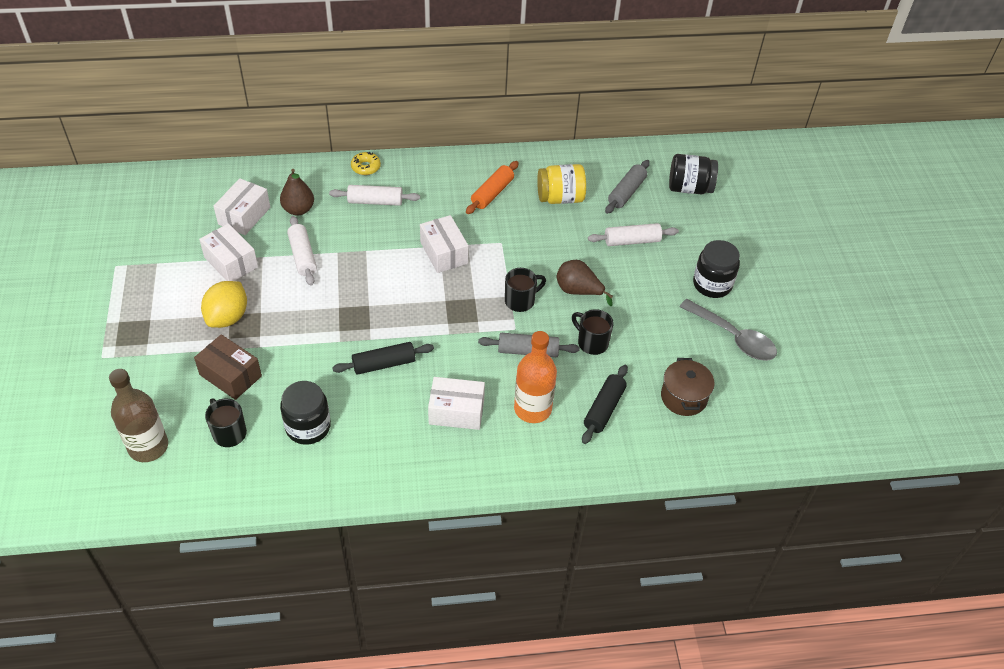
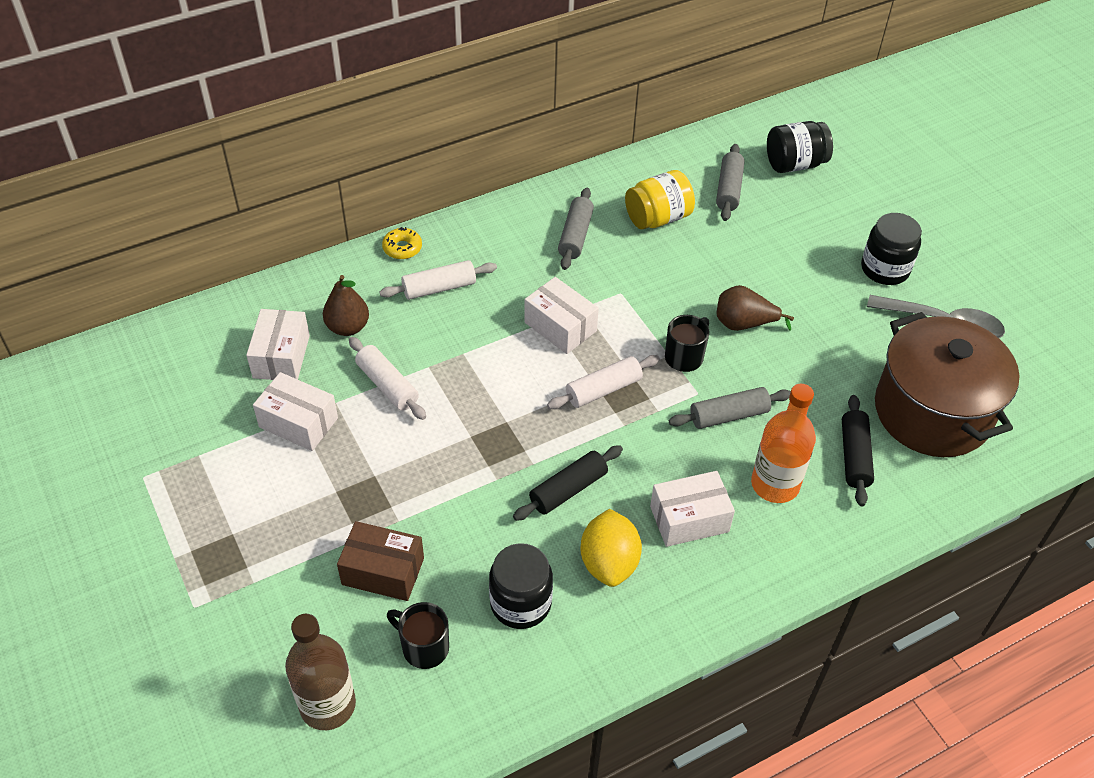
camera: 20 degrees left, 0 degrees up
(228, 317) = (335, 496): yellow lemon -> yellow lemon (609, 563)
(492, 193) = (575, 236): orange rolling pin -> grey rolling pin
(591, 342) = (794, 381): black mug -> none
(632, 241) = (768, 245): white rolling pin -> white rolling pin (603, 389)
(683, 397) = (932, 412): brown pot -> brown pot, size x2.00

